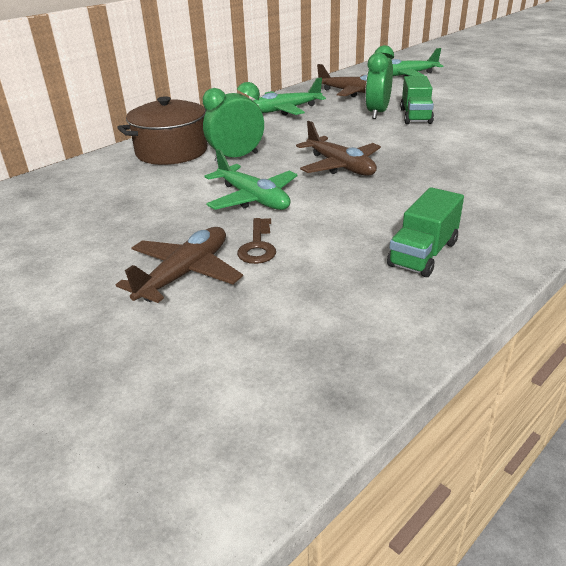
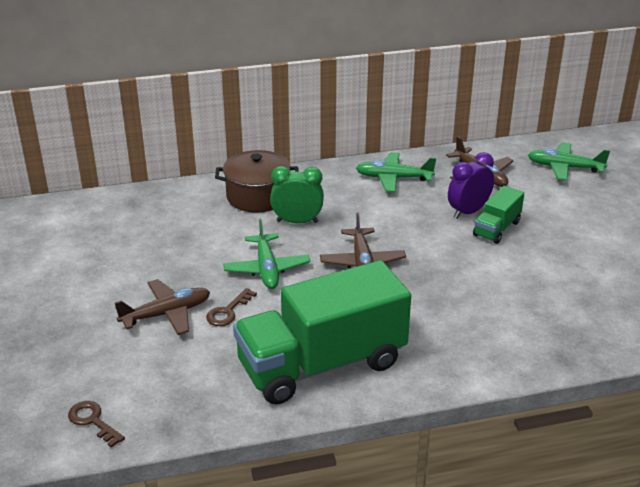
camera: 30 degrees right, 0 degrees up
(219, 443) = (93, 421): none -> brown key
(377, 113) = (468, 212): green clock -> purple clock
(423, 254) = (322, 364): green truck -> green truck, size x2.21

